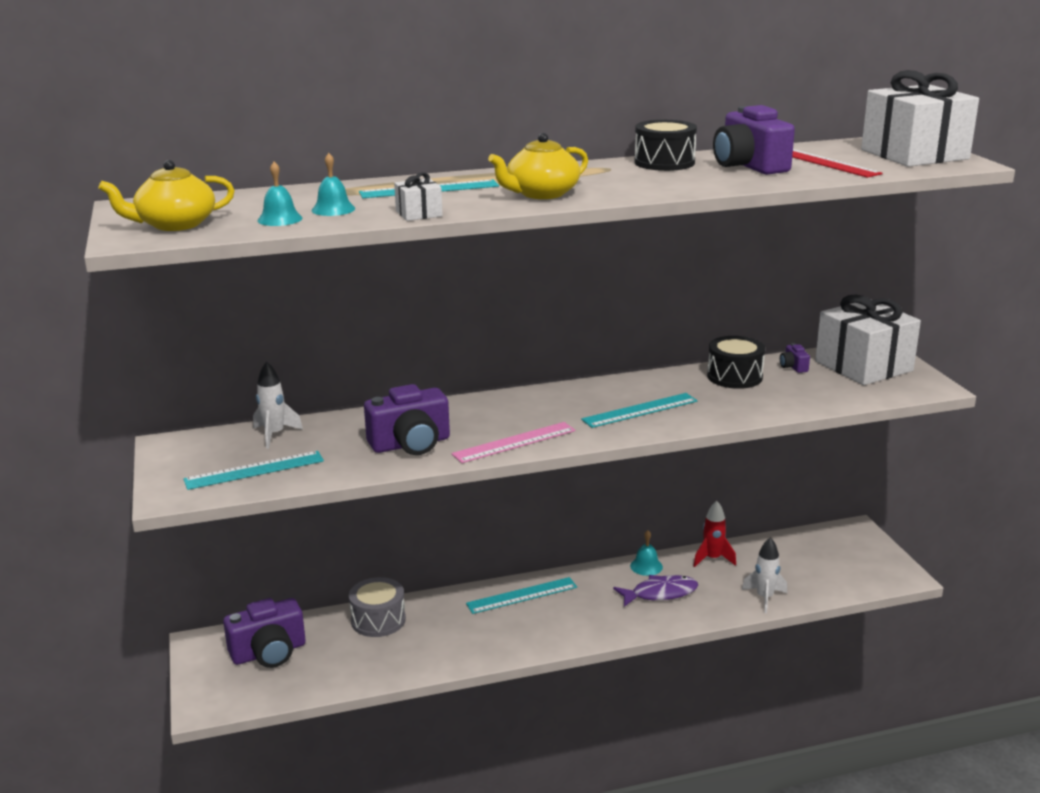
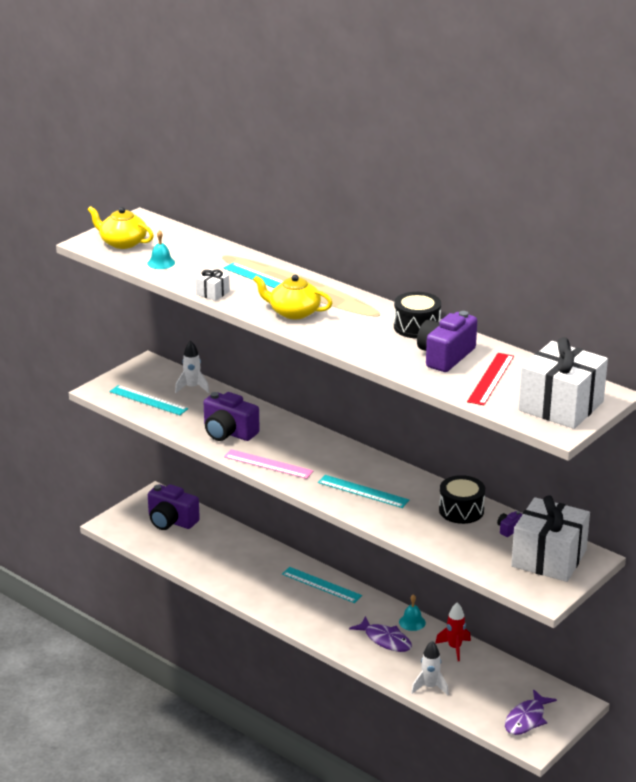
camera: 55 degrees right, 5 degrees up
(333, 209) = (194, 269): turquoise bell -> none
(378, 620) = (239, 543): grey drum -> none
(859, 564) = (526, 719): none -> purple fish

